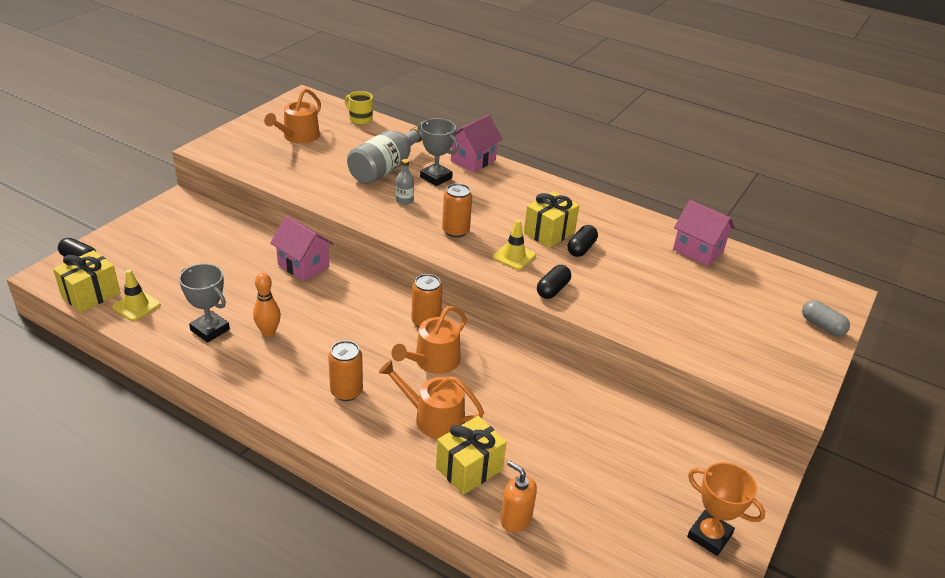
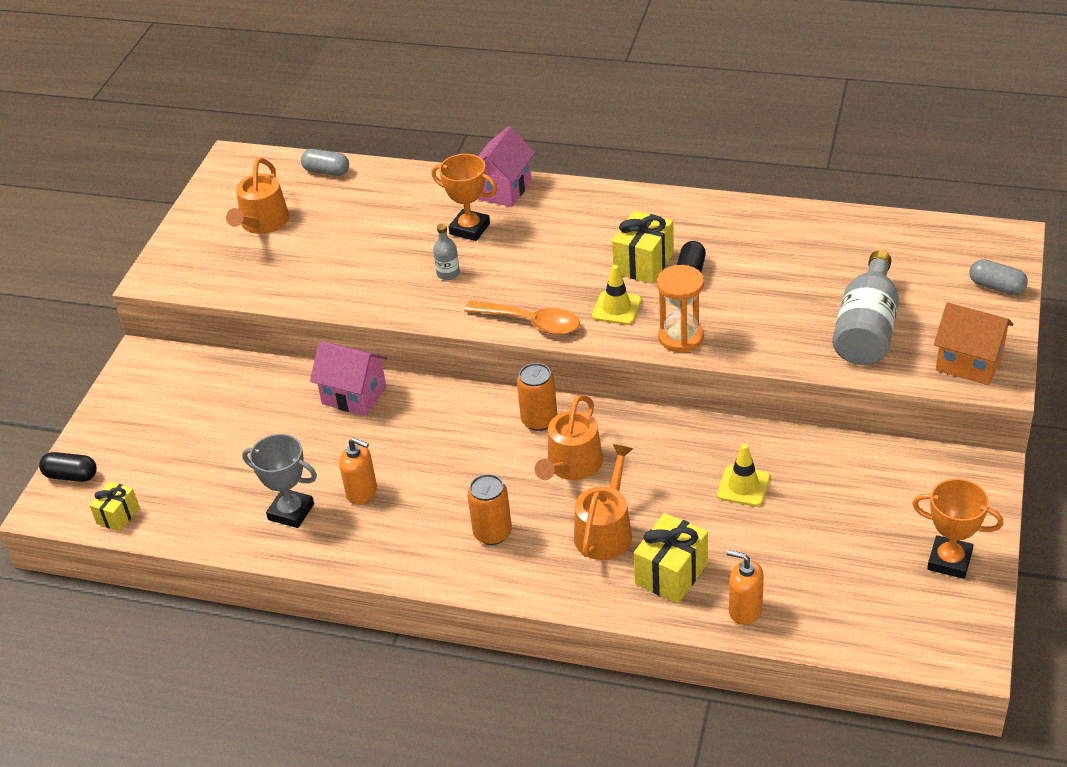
camera: 10 degrees left, 5 degrees up
(91, 295) = (118, 515): yellow gift -> yellow gift, size x0.62
(136, 306) = (183, 511): yellow traffic cone -> yellow traffic cone (743, 486)
(268, 332) = (362, 492): orange bowling pin -> orange soap dispenser
(360, 119) = (326, 171): yellow mug -> grey capsule
(385, 169) = (400, 236): grey bottle -> grey bottle (866, 329)
(433, 418) = (605, 531): orange watering can -> orange watering can turned 105 degrees clockwise
(436, 177) = (469, 229): grey trophy -> orange trophy
(445, 248) = (531, 323): none -> orange spoon
(455, 231) = (531, 296): orange can -> none
(552, 290) = (681, 337): black capsule -> orange hourglass
(698, 251) = (826, 233): pink house -> none
(779, 376) = (969, 363): none -> orange house

